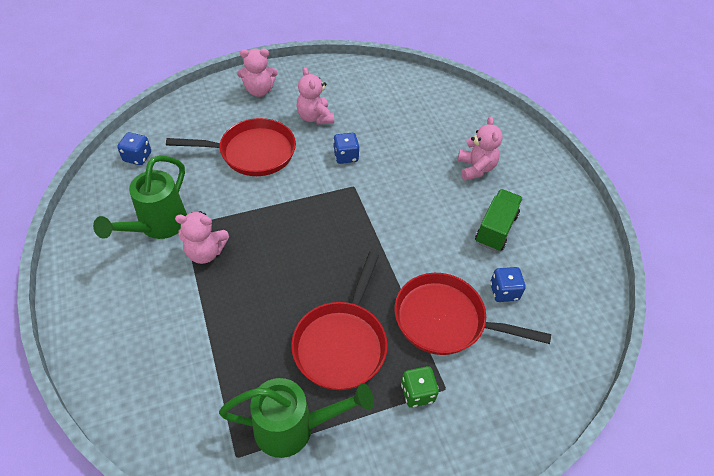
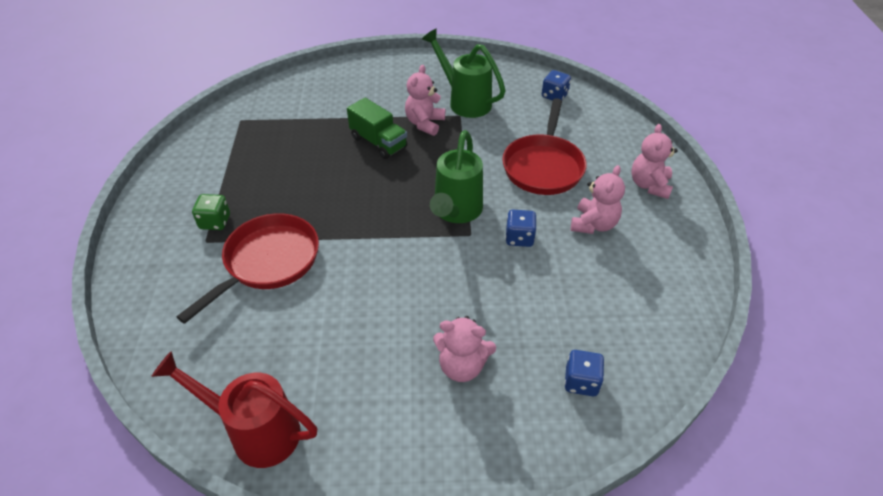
camera: 110 degrees right, 5 degrees down
(294, 428) = (239, 148): green watering can -> green watering can (455, 212)
(315, 117) = (593, 224): pink teddy bear -> pink teddy bear turned 120 degrees clockwise
(341, 343) = (290, 186): red pan -> none
(496, 229) = (354, 350): green truck -> green truck (378, 142)
(504, 292) = (269, 324): blue dice -> blue dice (581, 382)
(586, 264) = (255, 431): none -> red watering can

